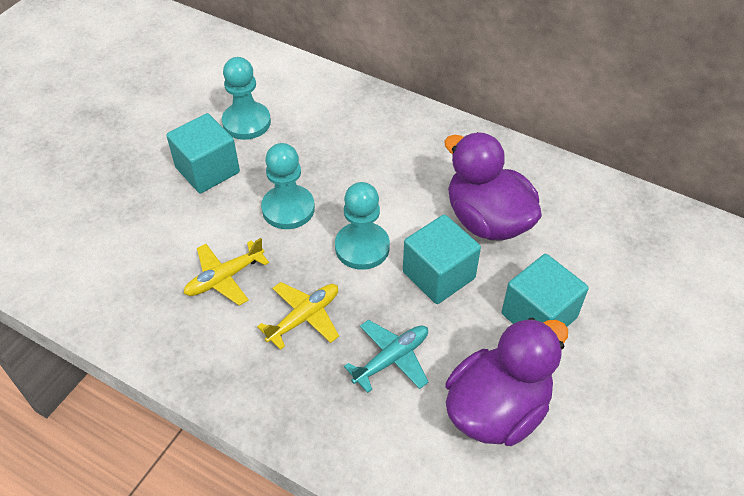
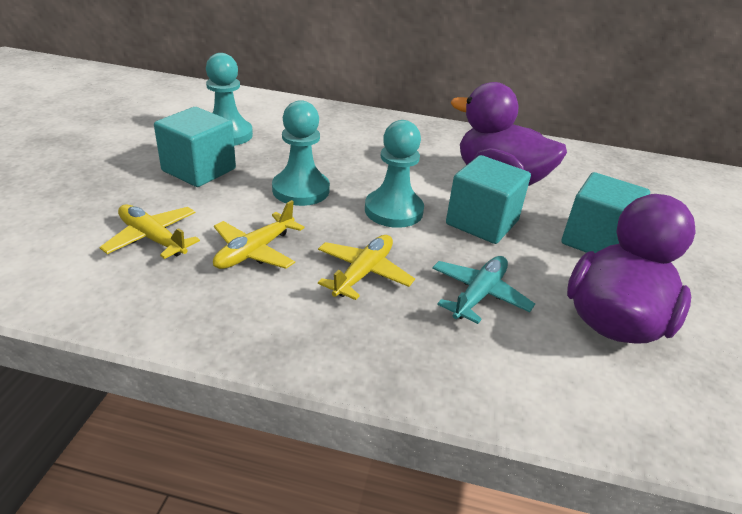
camera: 20 degrees left, 15 degrees down
(149, 250) = (152, 238): none -> yellow plane

